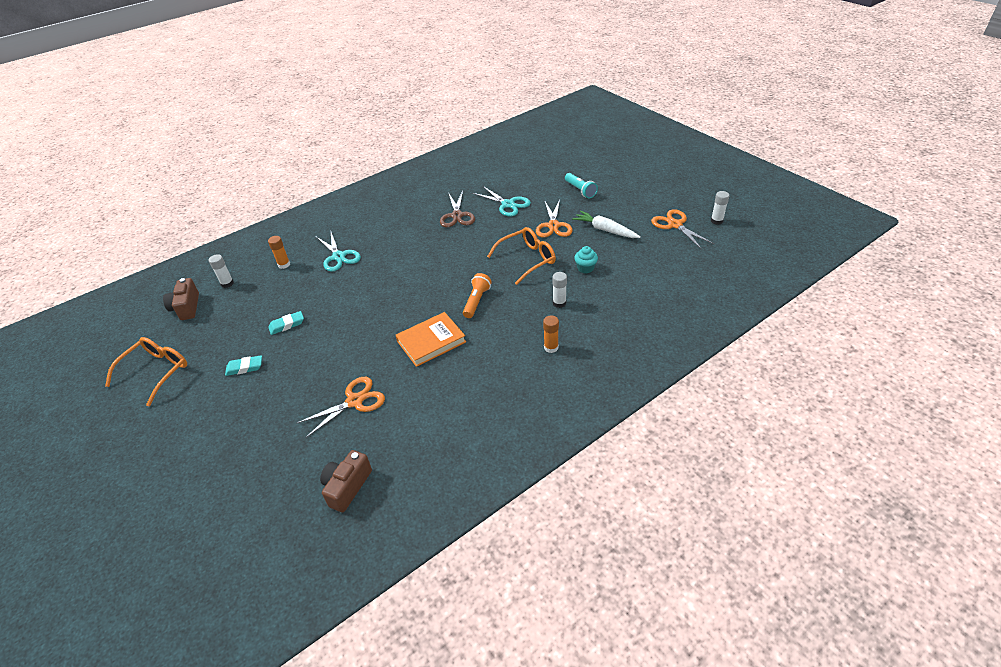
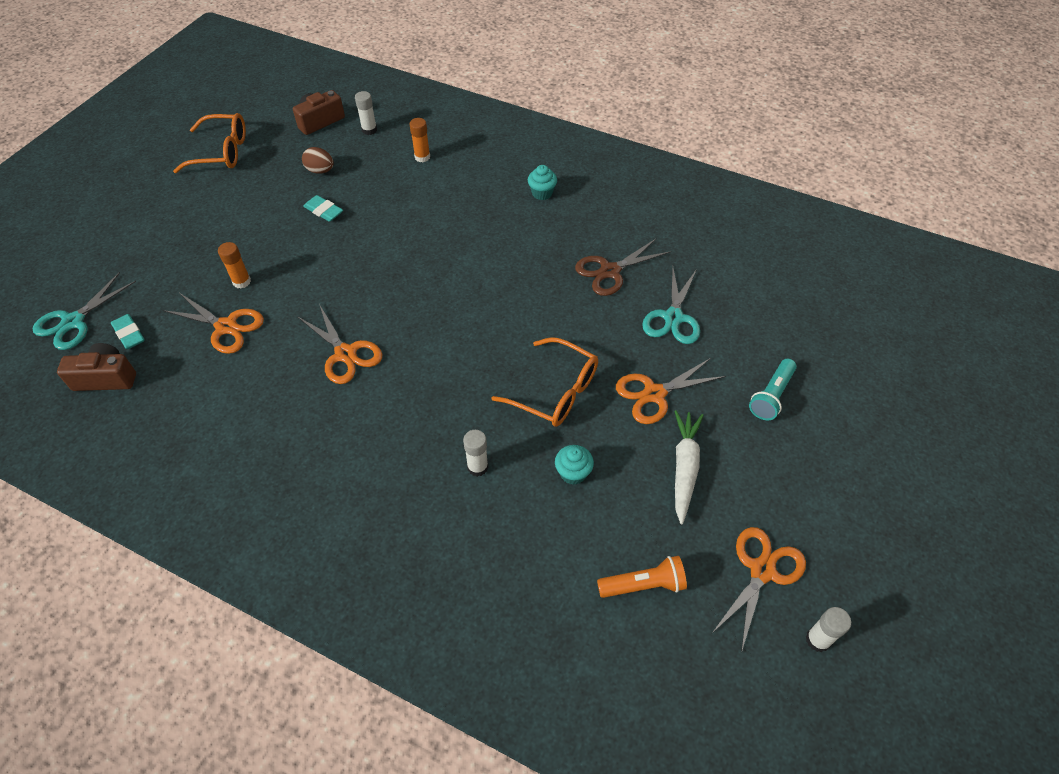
camera: 60 degrees right, 10 degrees up
(242, 318) = (320, 171): none -> brown egg
(245, 367) = (248, 212): turquoise eraser -> turquoise eraser (129, 334)
(338, 257) = (460, 195): turquoise scissors -> turquoise scissors (73, 322)
(371, 223) = (542, 193): none -> turquoise cupcake
(431, 341) = (345, 354): orange book -> orange scissors
(477, 301) = (439, 369): orange flashlight -> orange flashlight (643, 585)
(551, 347) = (382, 490): orange glue stick -> orange glue stick (242, 282)

